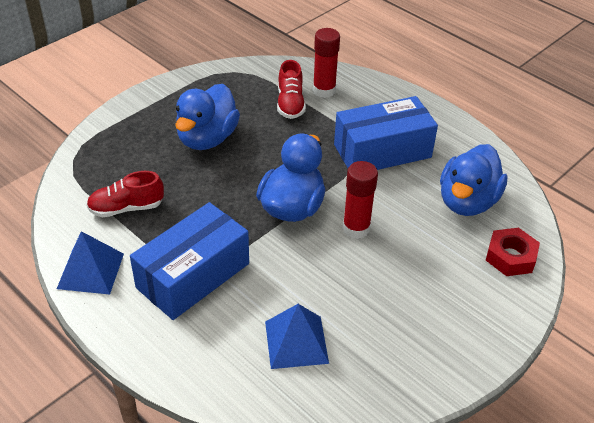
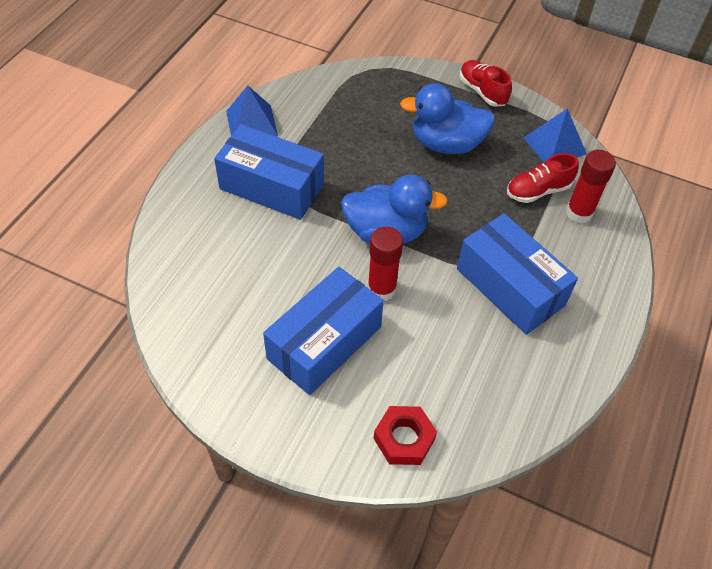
camera: 70 degrees right, 10 degrees up
(126, 208) = (329, 120): red shoe -> red shoe (482, 91)
(296, 342) = (224, 277): blue pyramid -> blue pyramid (554, 145)
(401, 283) = (324, 343): none -> blue box
(467, 202) = (471, 382): blue duck -> none

